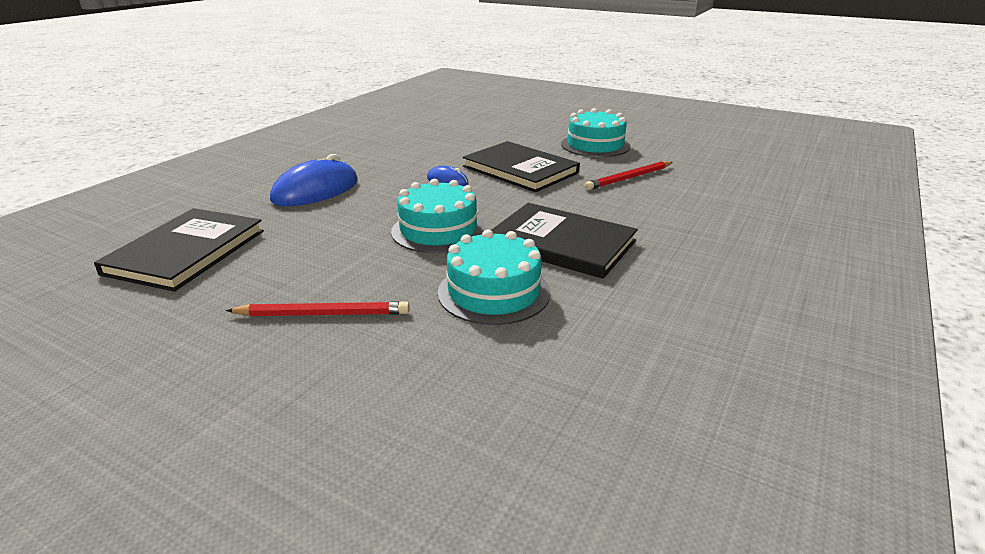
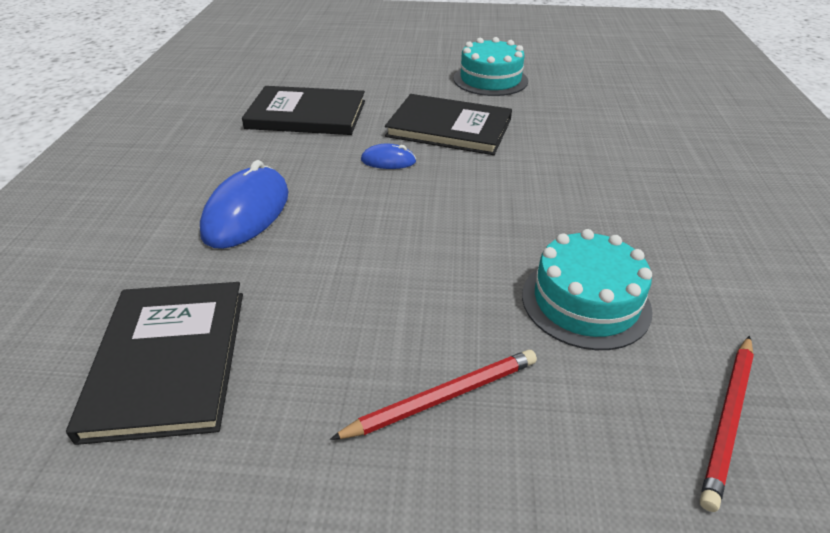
camera: 25 degrees left, 10 degrees up
(438, 230) = (448, 234): turquoise cake -> none
(561, 243) = (584, 217): black book -> black book (306, 114)
(629, 178) = (562, 116): red pencil -> red pencil (728, 419)

